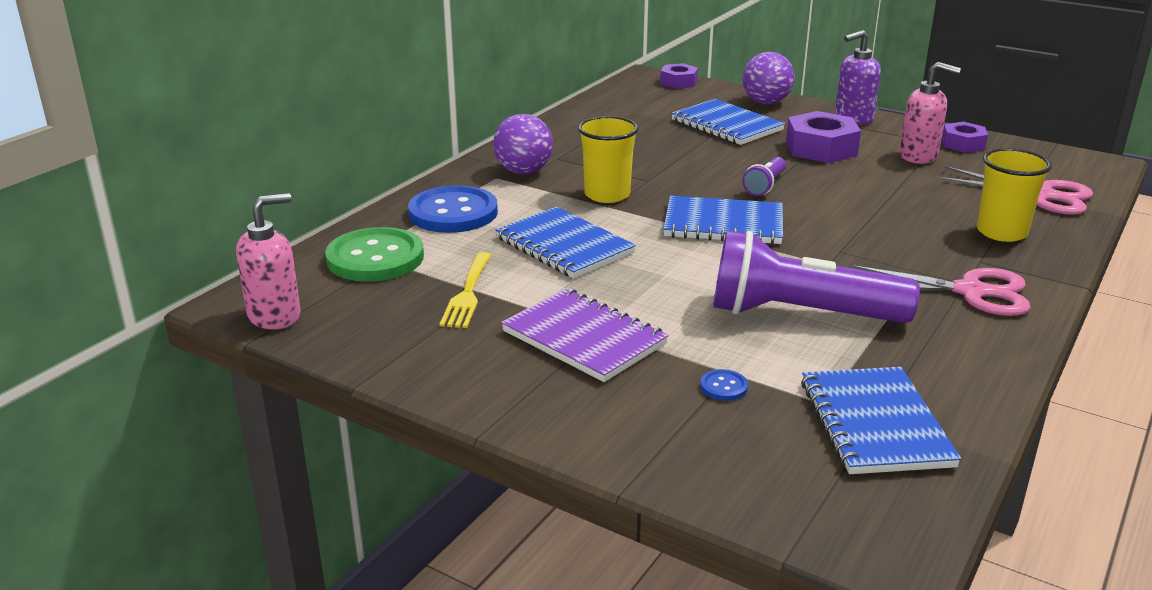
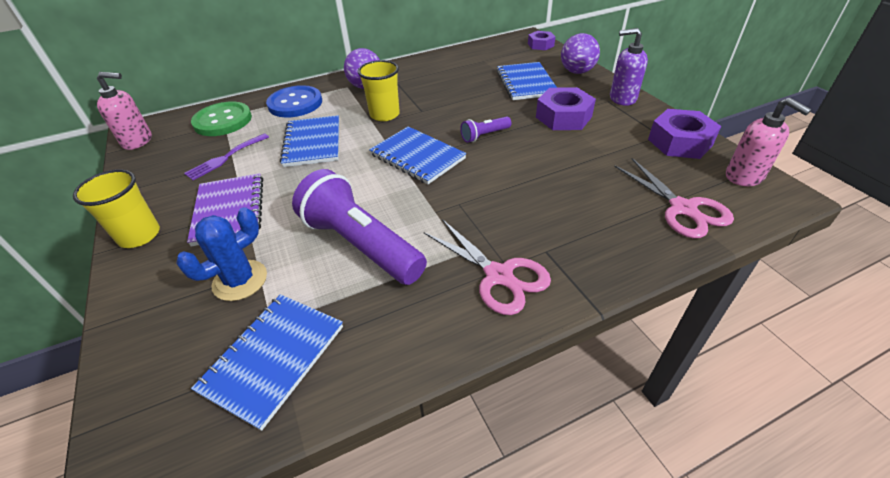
camera: 35 degrees right, 15 degrees up
(468, 294) = (225, 158): yellow fork -> purple fork
(723, 387) = (240, 280): blue button -> blue cactus
(919, 156) = (628, 143): pink soap dispenser -> pink soap dispenser (744, 176)
(963, 144) = (679, 142): purple nut -> purple nut, size x1.63
(1001, 232) = (600, 231): yellow cup -> yellow cup (139, 235)

